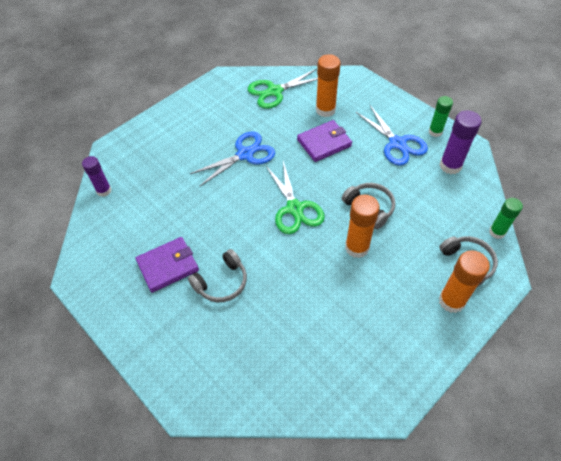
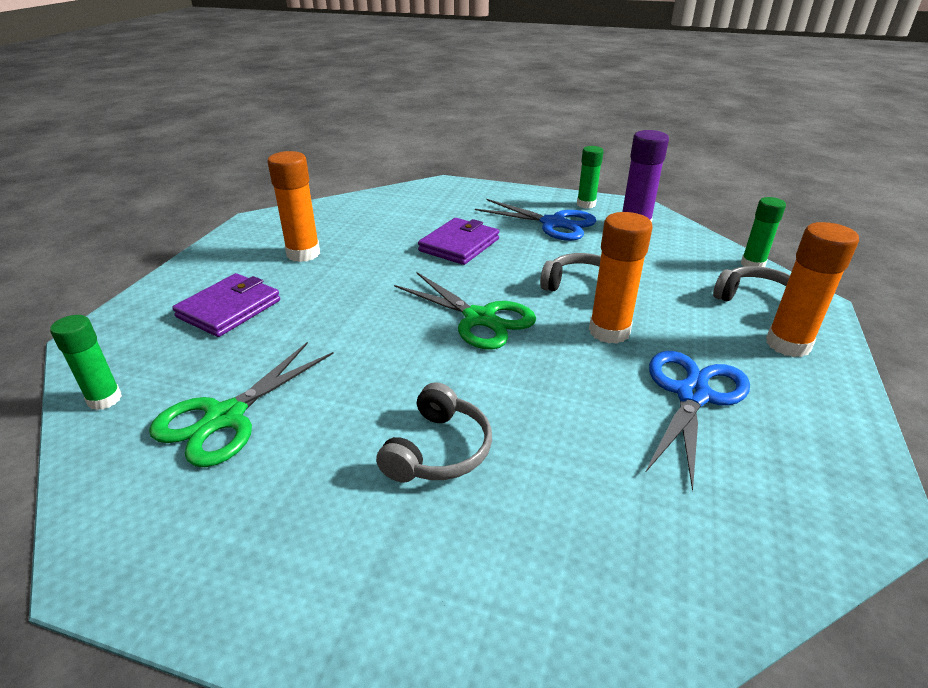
camera: 30 degrees left, 20 degrees down
(104, 190) = (104, 399): purple glue stick -> green glue stick
(168, 266) = (314, 465): purple wallet -> purple wallet (229, 309)
(245, 154) = (351, 284): blue scissors -> blue scissors (692, 395)
(274, 91) = (346, 216): green scissors -> green scissors (225, 417)
(325, 110) = (432, 217): orange glue stick -> orange glue stick (303, 254)

